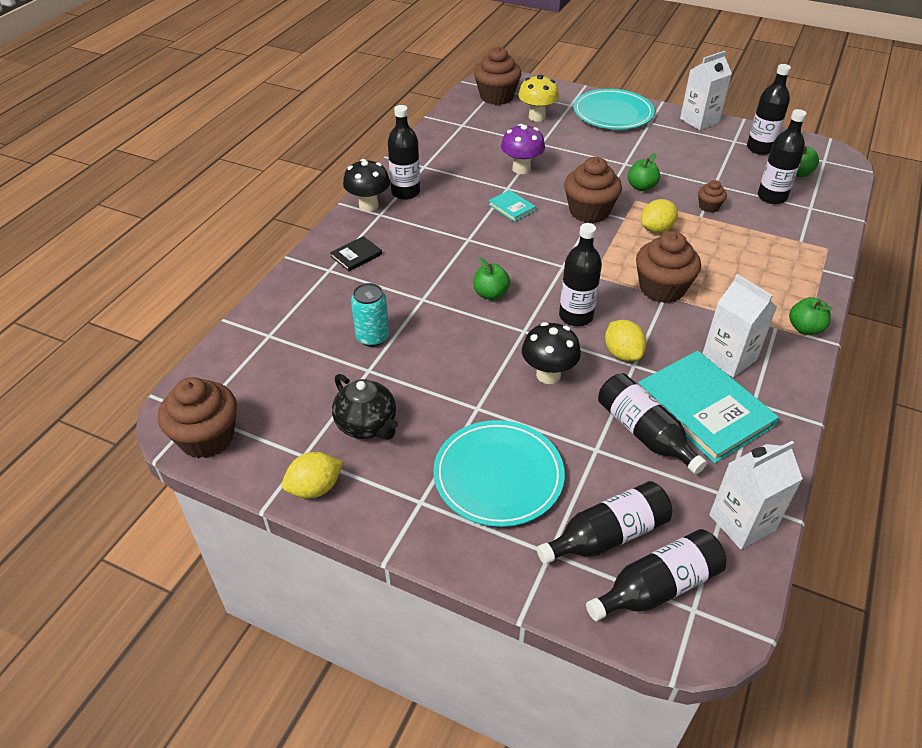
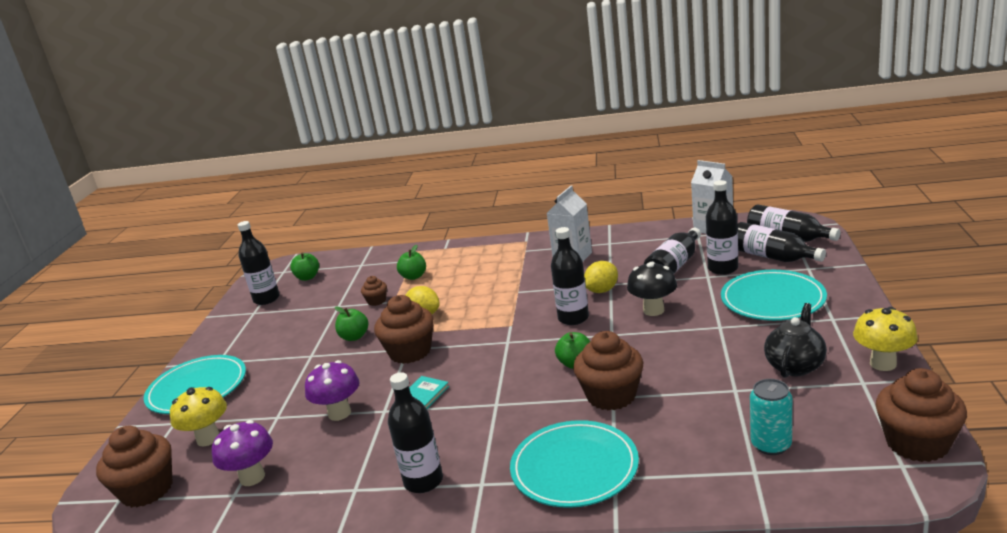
camera: 105 degrees left, 20 degrees down
(315, 488) = (883, 364): yellow lemon -> yellow mushroom
(356, 255) = (574, 468): black book -> turquoise plate
(368, 205) = (467, 501): black mushroom -> none
(372, 337) = (692, 404): turquoise can -> turquoise can (771, 445)
(474, 131) = (252, 477): none -> purple mushroom
(662, 288) = (509, 294): brown cupcake -> brown cupcake (611, 395)
(699, 120) = (213, 336): white carton -> none
(704, 409) = (631, 254): turquoise book -> none
(772, 197) = (350, 280): black bottle -> black bottle (723, 268)
(805, 328) = (519, 242): green apple -> green apple (414, 276)

